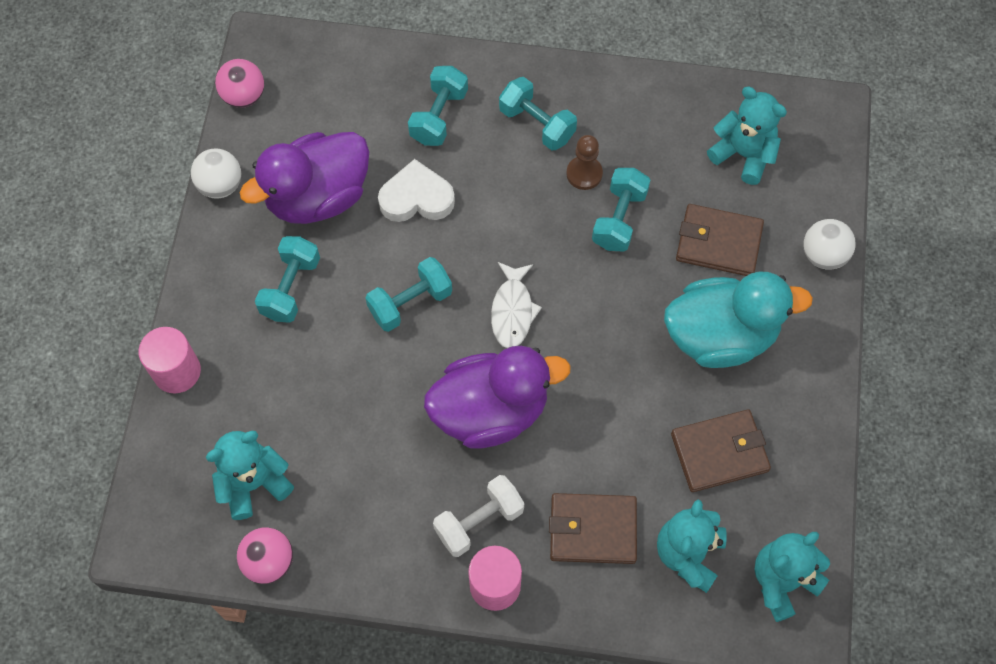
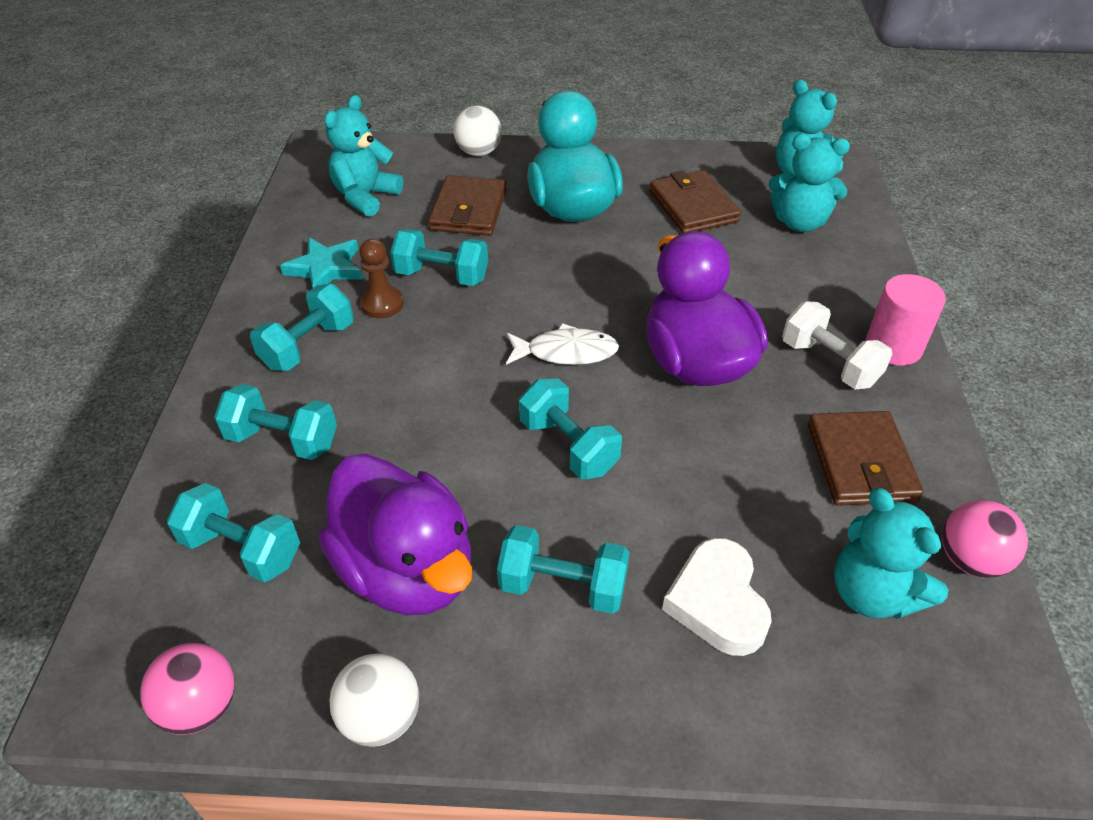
camera: 95 degrees left, 20 degrees down
(177, 371) = (732, 731): pink cylinder -> none
(348, 103) = (242, 549): none -> turquoise dumbbell
(416, 198) = (411, 453): white heart -> white heart (717, 602)
(593, 530) = (802, 281): brown wallet -> brown wallet (860, 462)
(634, 129) = (326, 268): none -> turquoise star

